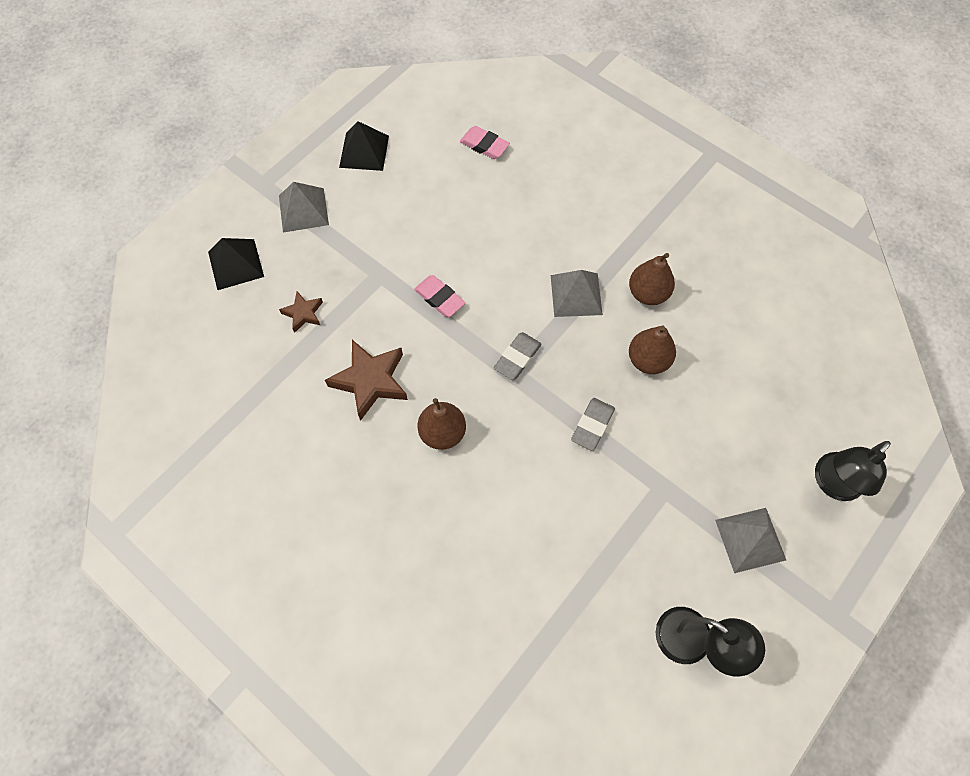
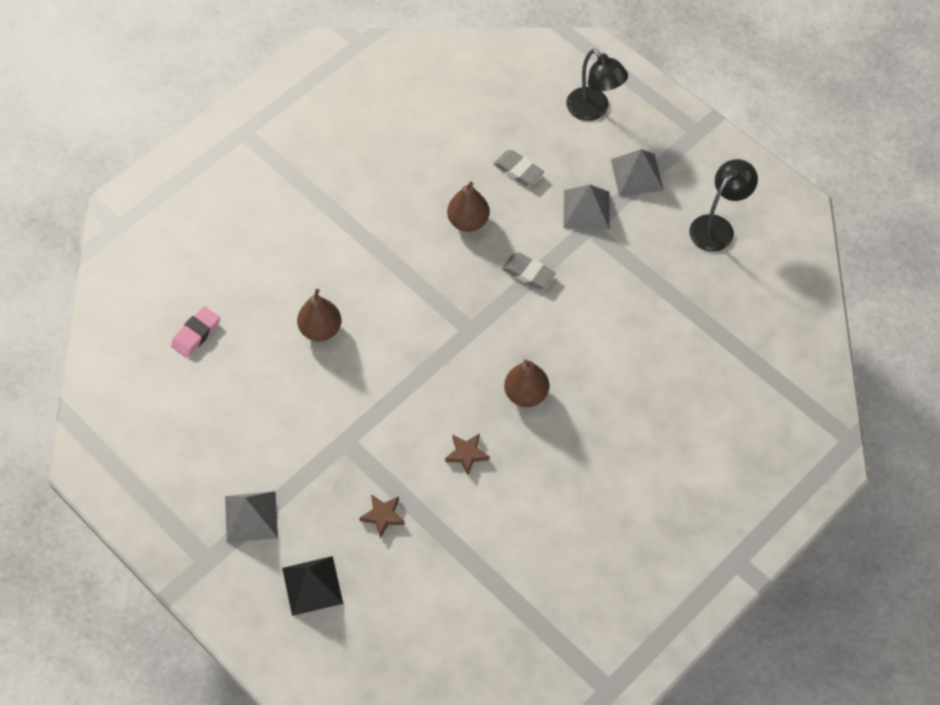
camera: 85 degrees left, 5 degrees down
(364, 151) = (181, 453): black pyramid -> none
(370, 381) = (466, 454): brown star -> brown star, size x0.55
(439, 298) = (381, 388): pink eraser -> none
(517, 358) = (454, 326): grey eraser -> grey eraser (518, 170)
(576, 295) = (392, 270): grey pyramid -> grey pyramid (586, 209)
(648, 293) = (398, 212): brown pear -> brown pear (321, 329)

